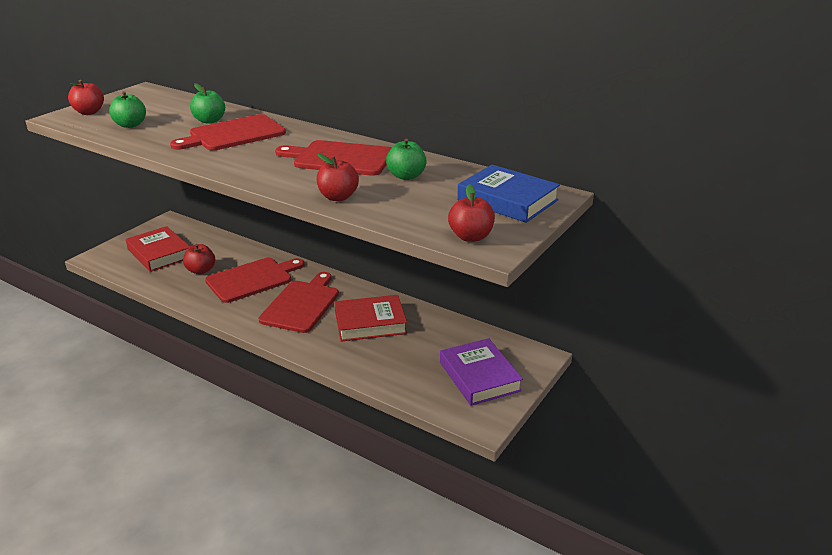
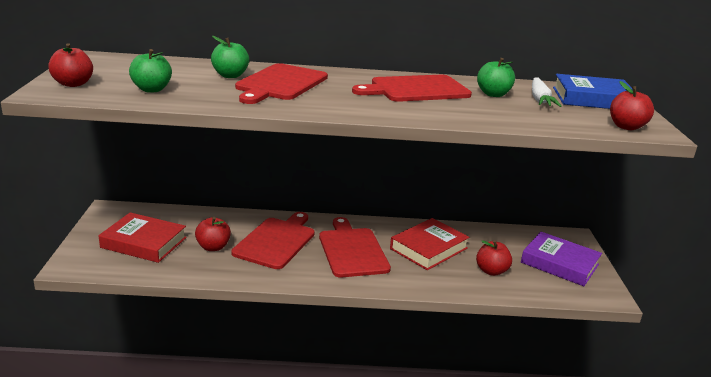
camera: 35 degrees left, 5 degrees down
(338, 197) = (480, 117): red apple -> red apple (491, 271)
(444, 190) = (540, 99): none -> white carrot

